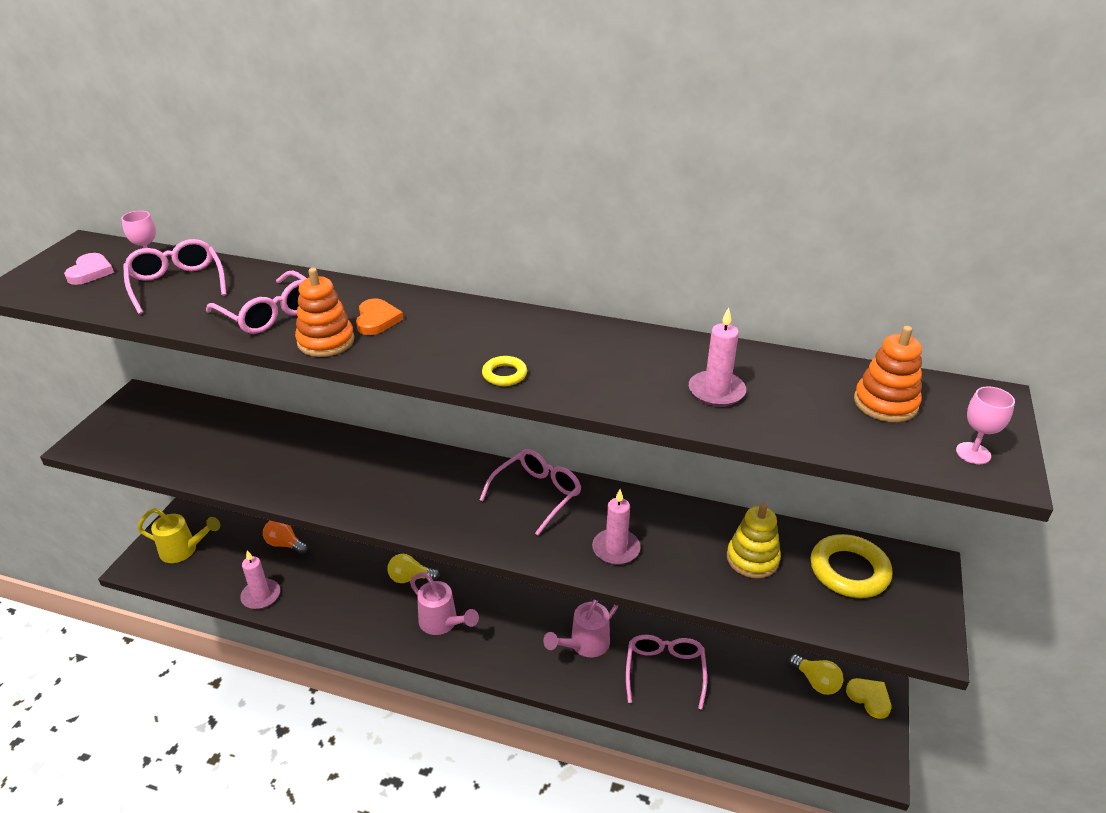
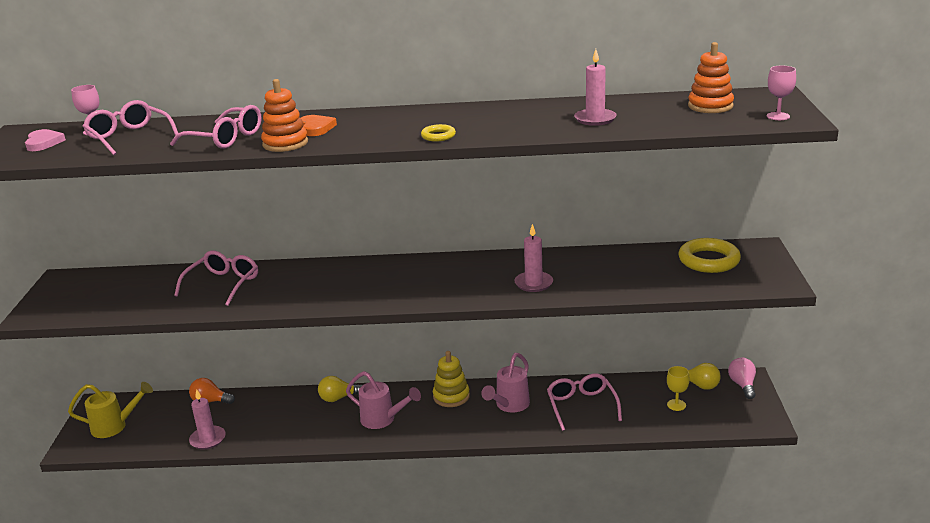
camera: 15 degrees left, 10 degrees down
(537, 494) = (454, 267): pink glasses -> pink glasses (223, 284)
(752, 559) = (637, 268): yellow stacking toy -> yellow stacking toy (451, 396)
(776, 704) = (676, 405): none -> yellow goblet
(869, 698) = (742, 385): yellow heart -> pink light bulb

